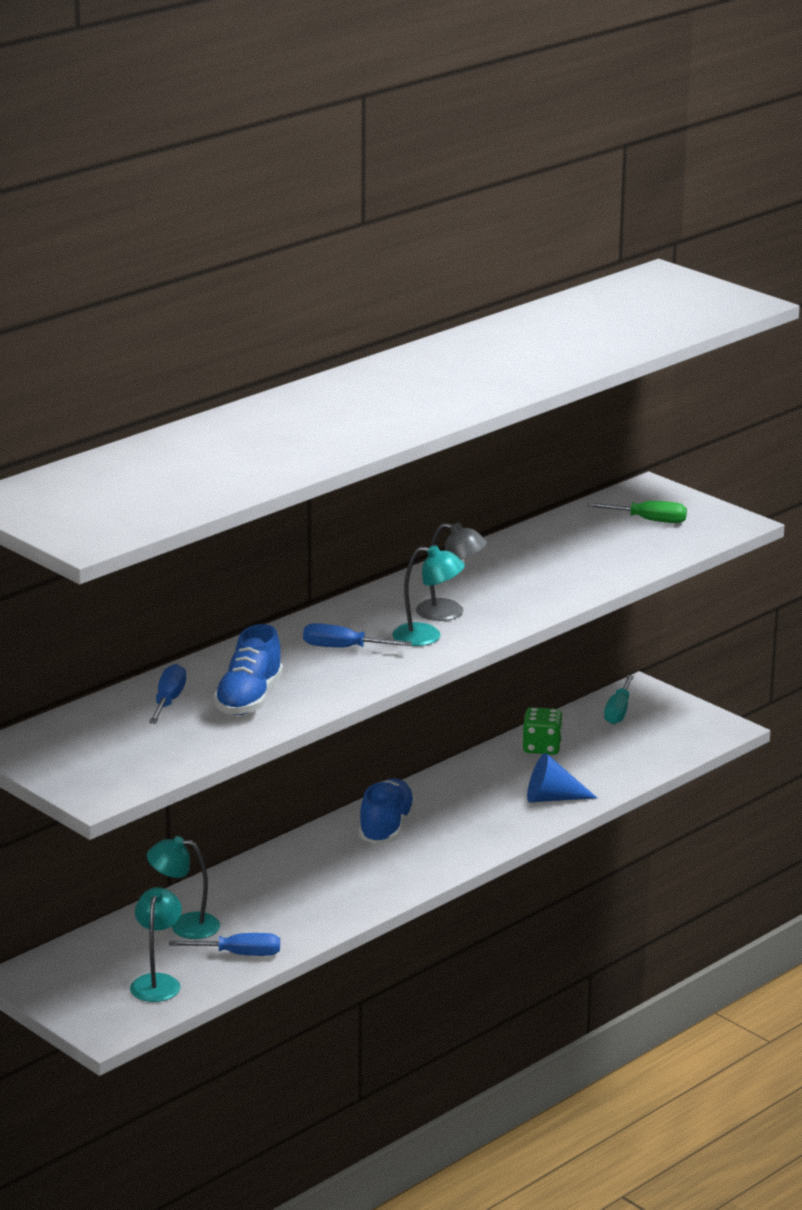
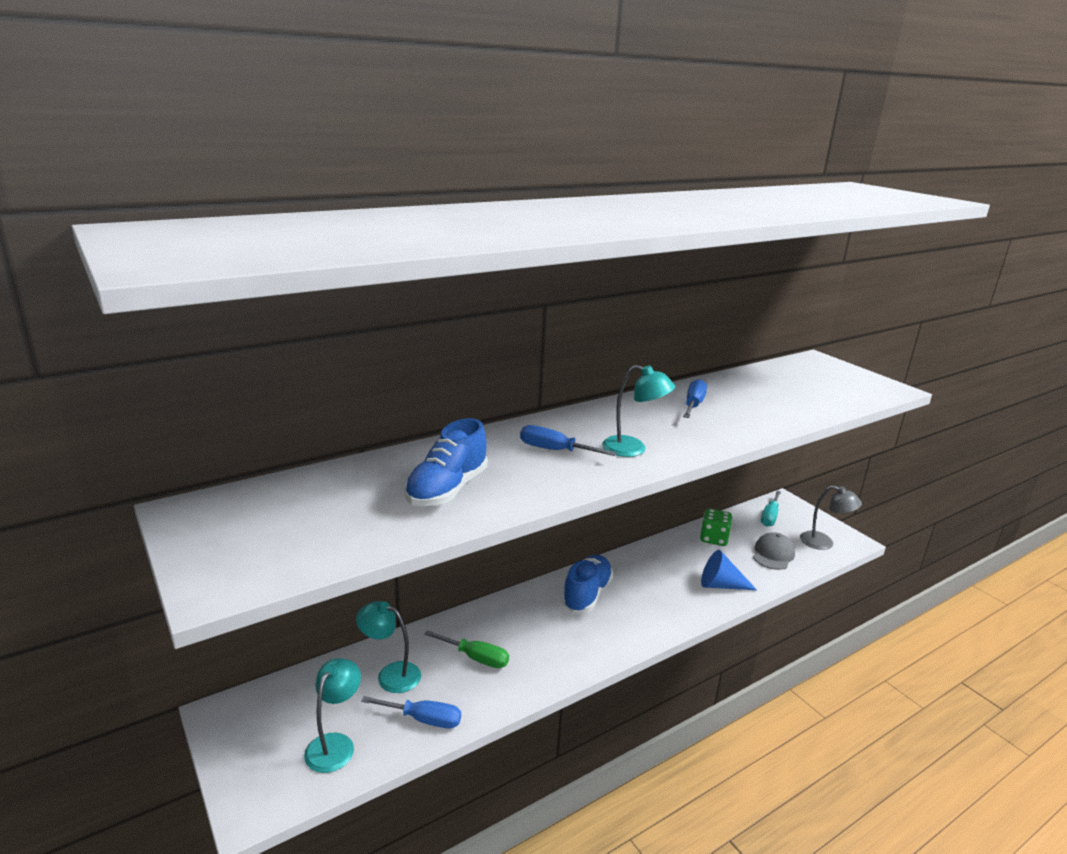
camera: 10 degrees right, 0 degrees up
(168, 701) = (371, 481): blue screwdriver -> blue screwdriver (693, 405)
(450, 612) = (656, 430): grey lamp -> grey lamp (824, 543)
(620, 756) = (773, 554): none -> grey cap
(649, 520) = (820, 380): green screwdriver -> green screwdriver (476, 658)

